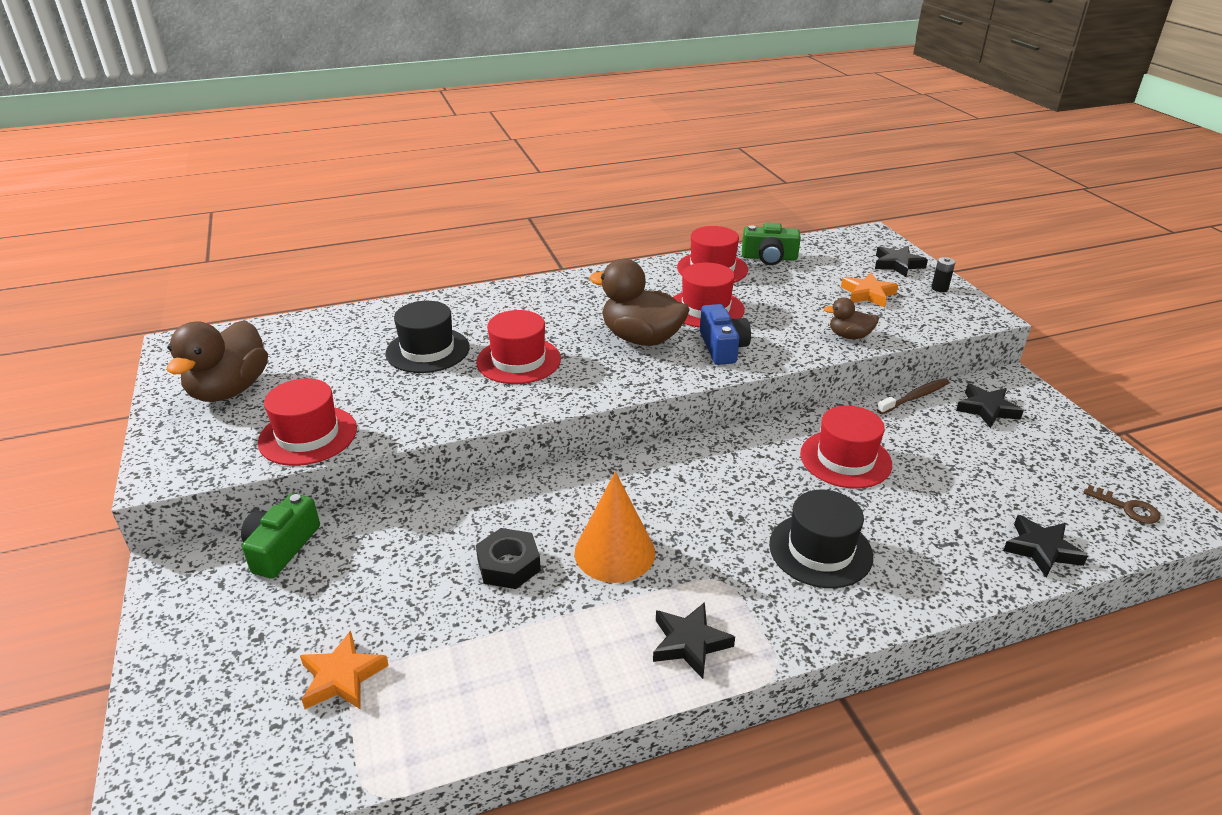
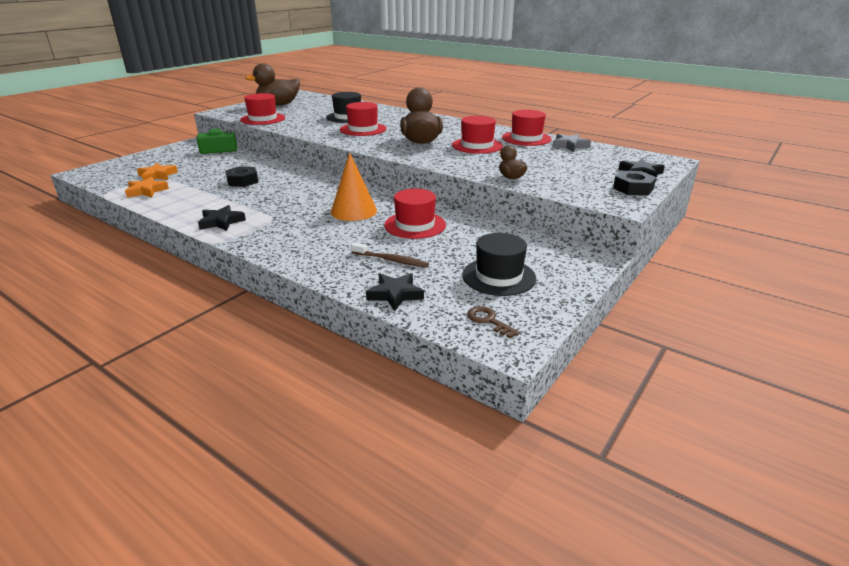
camera: 55 degrees right, 5 degrees down
(614, 552) = (270, 195): orange cone -> orange cone (353, 211)
(722, 347) = (442, 156): blue camera -> none
(769, 258) = (570, 146): green camera -> grey star
(820, 550) = (320, 234): black hat -> black hat (498, 276)
(868, 294) = (577, 173): orange star -> orange star (146, 191)
(915, 397) = (516, 231): brown toothbrush -> brown toothbrush (391, 260)
(939, 288) = (633, 188): black battery -> black nut
(987, 409) = (541, 254): black star -> none
(1127, 508) = (488, 320): brown key -> brown key turned 135 degrees clockwise

